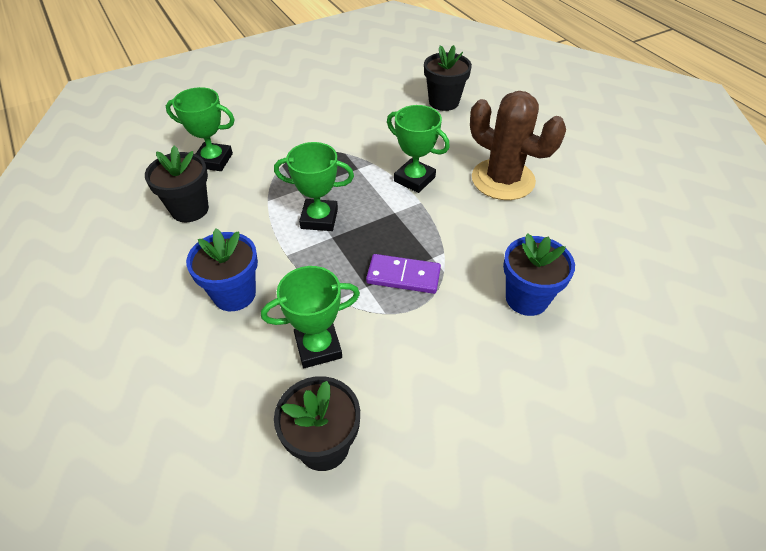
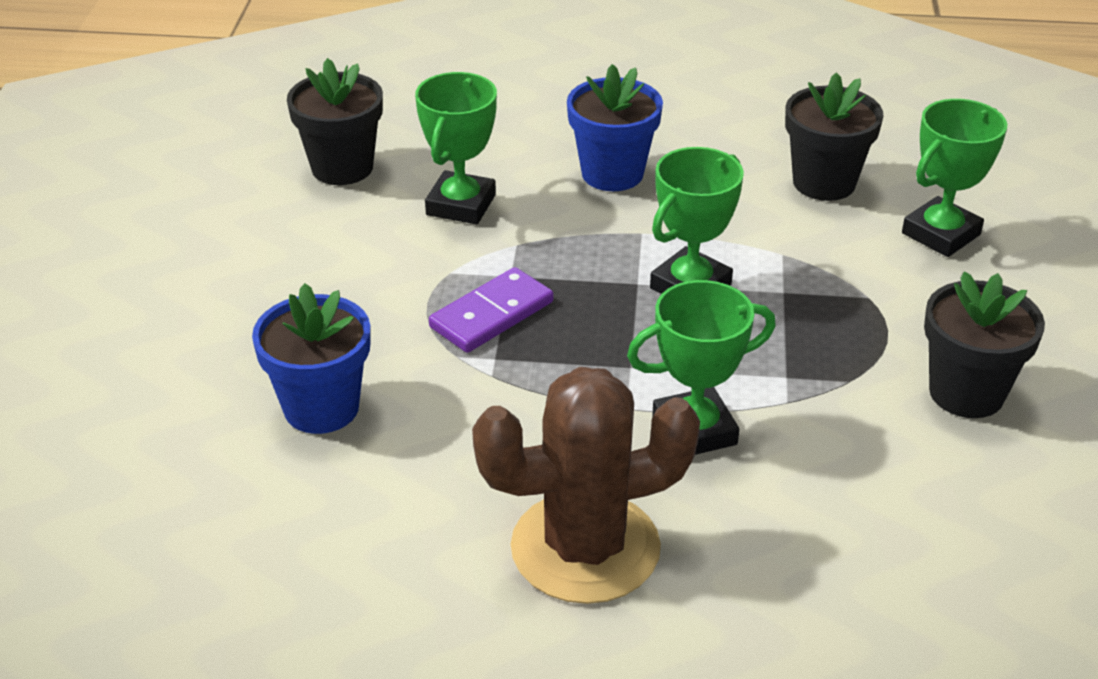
camera: 125 degrees right, 10 degrees down
(444, 102) = (939, 621): black flower pot -> black flower pot (966, 393)

